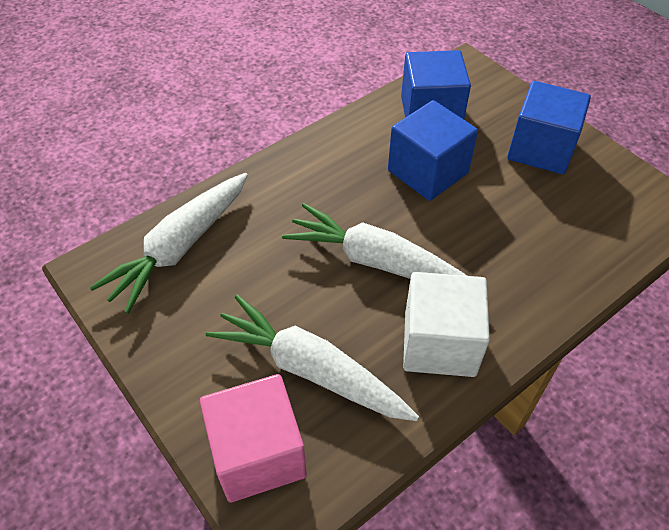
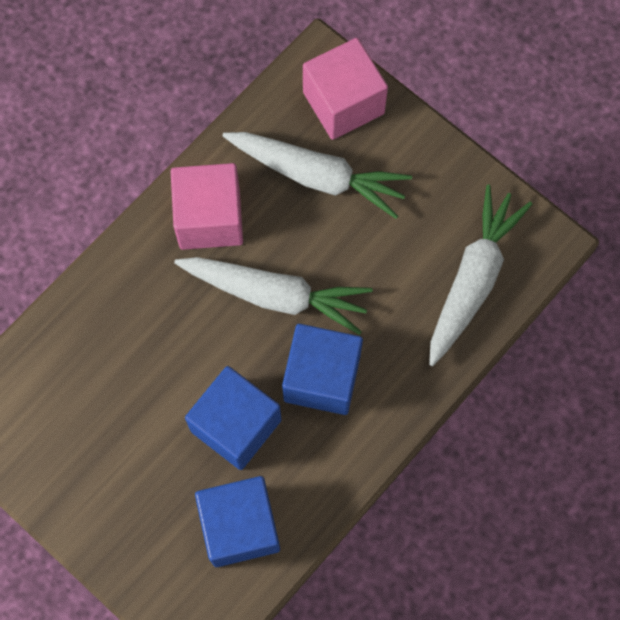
camera: 170 degrees right, 20 degrees up
(439, 343) = (209, 218): white cube -> pink cube
(540, 149) = (107, 484): blue cube -> blue cube (322, 378)

